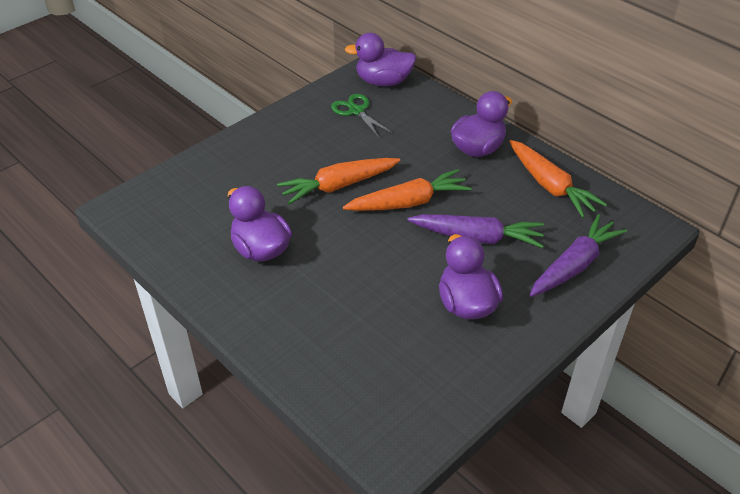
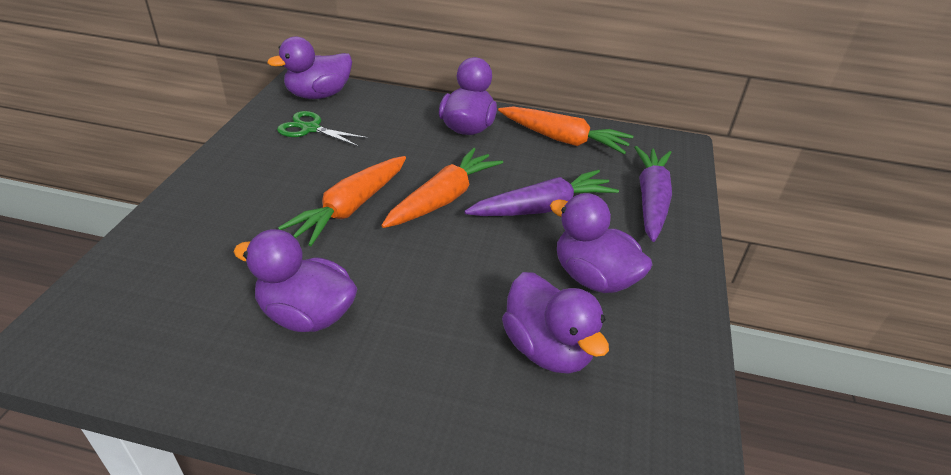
camera: 35 degrees left, 5 degrees down
(389, 335) = (547, 349): none -> purple duck

